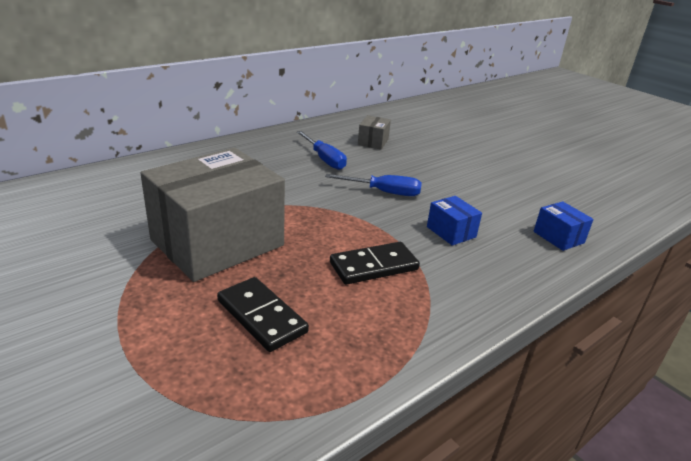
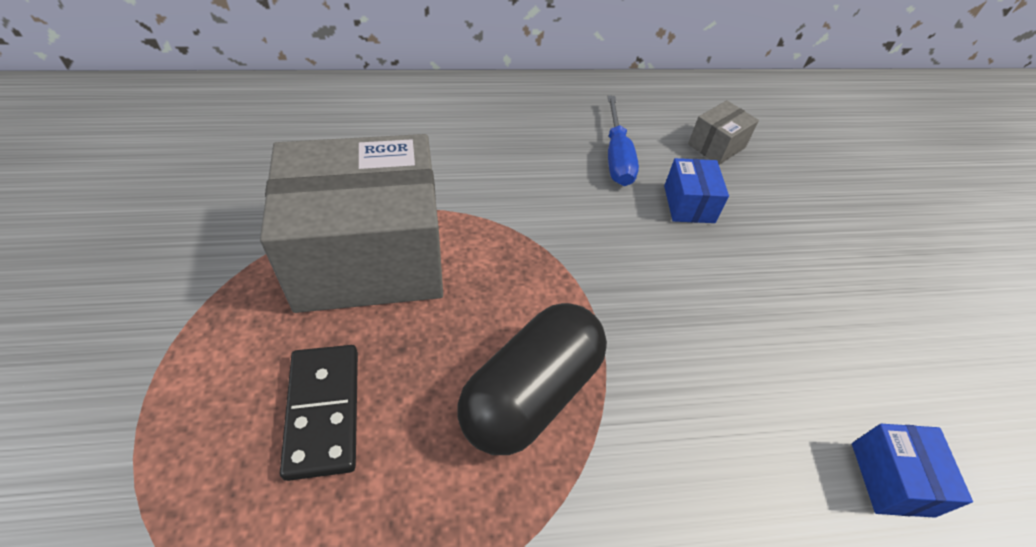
camera: 30 degrees right, 20 degrees up
(374, 266) = (531, 393): black domino -> black capsule
(384, 192) = (657, 254): blue screwdriver -> none
(451, 232) = (702, 379): blue box -> blue box (689, 204)

